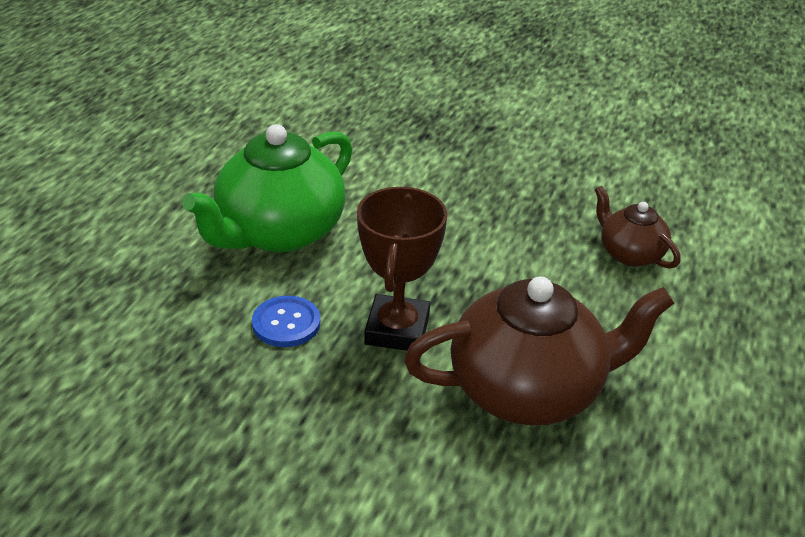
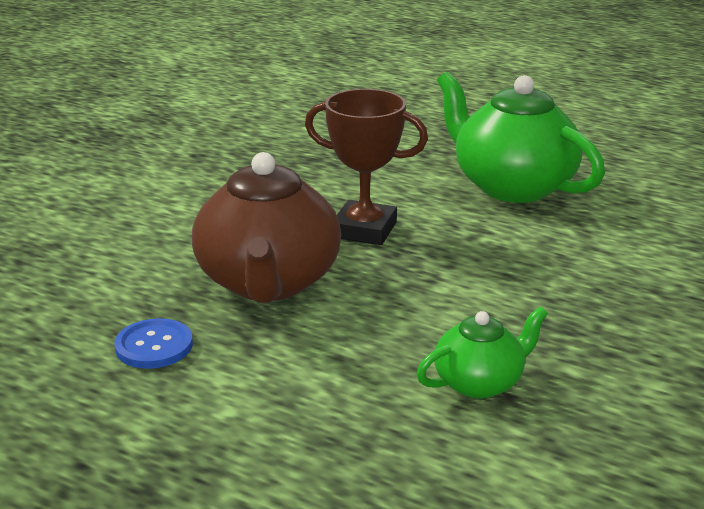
camera: 100 degrees right, 10 degrees down
(286, 323) = (382, 186): blue button -> blue button (154, 346)
(629, 253) = (479, 382): brown teapot -> green teapot

